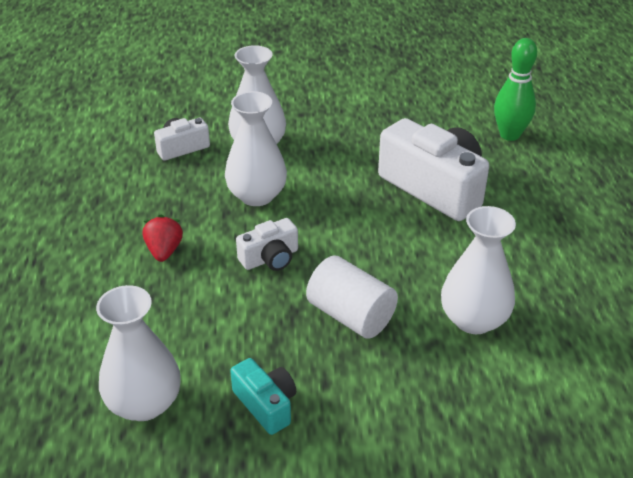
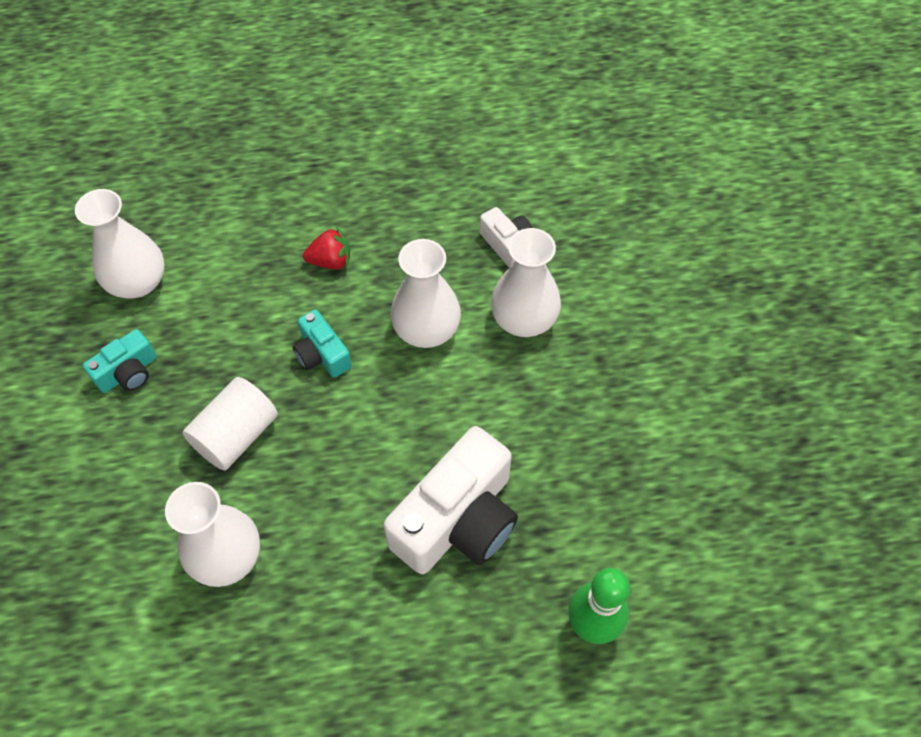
camera: 85 degrees right, 20 degrees up
(270, 258) = (322, 354): white camera -> turquoise camera

